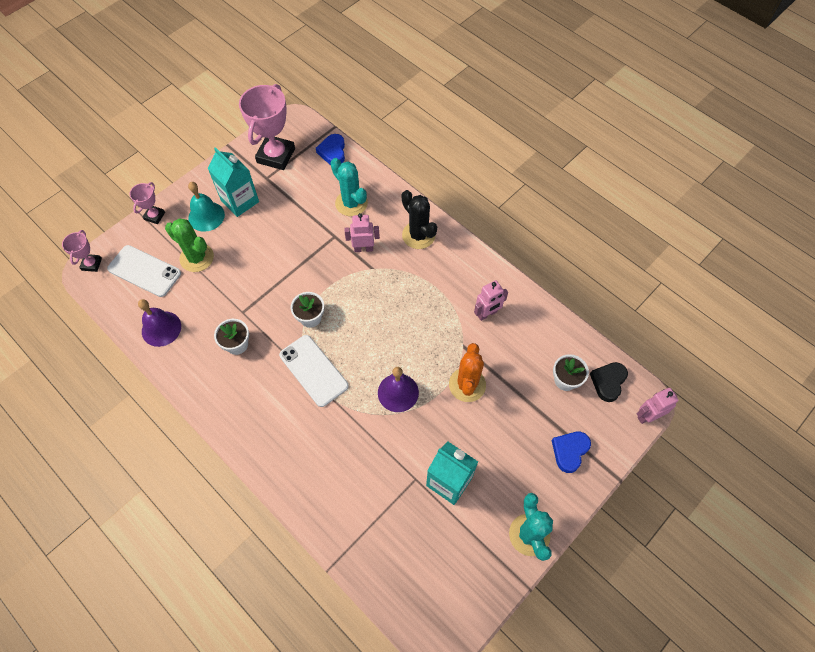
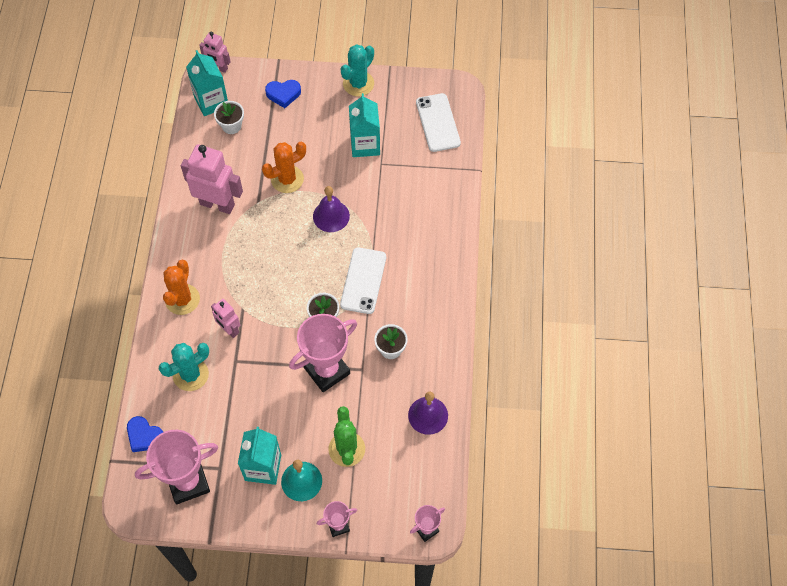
camera: 130 degrees left, 0 degrees up
(144, 271) = (394, 479): white phone -> white phone (438, 123)
(266, 288) = (327, 370): none -> pink trophy
(333, 152) = (145, 436): blue heart -> blue heart turned 75 degrees clockwise
(351, 203) = (191, 375): turquoise cactus -> turquoise cactus turned 45 degrees clockwise
(418, 235) = (182, 299): black cactus -> orange cactus
(487, 314) = (217, 204): pink robot -> pink robot, size x1.80
(608, 382) = (211, 101): black heart -> turquoise carton

